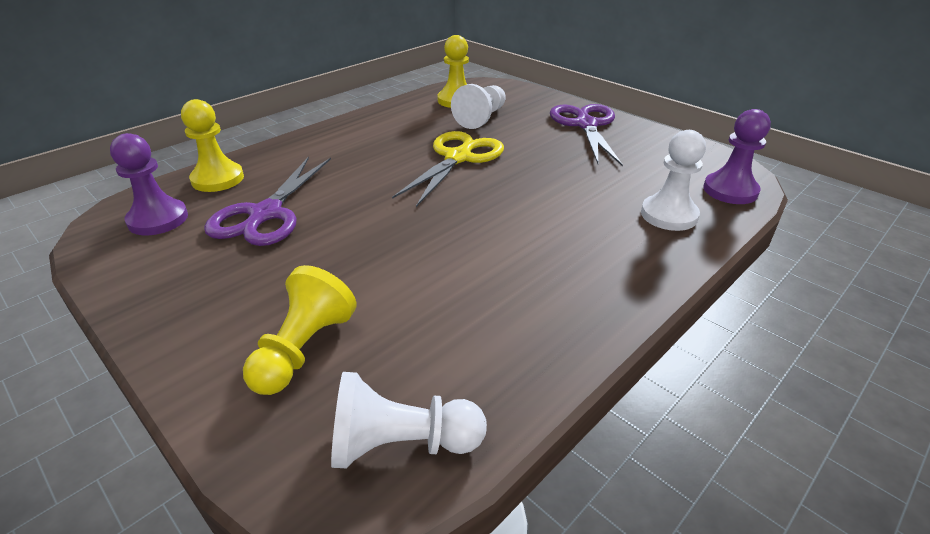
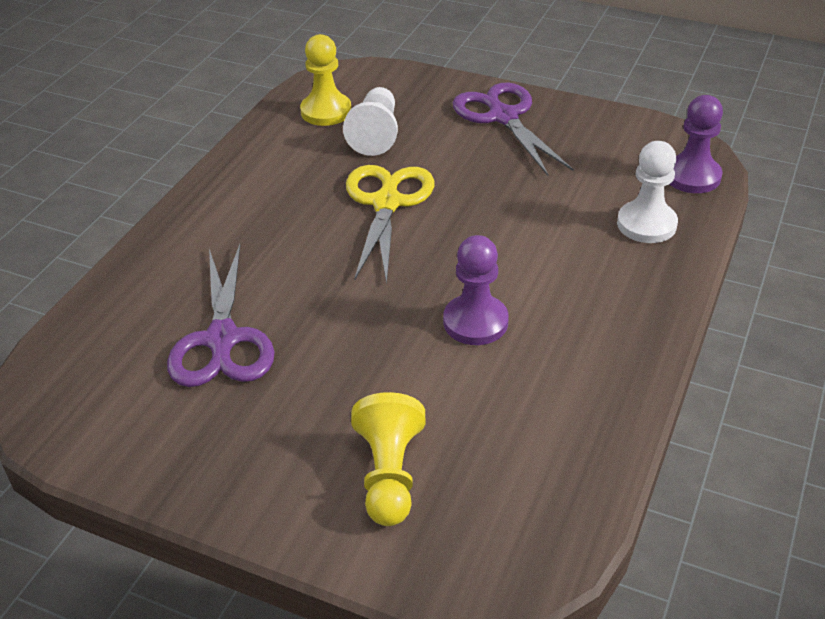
camera: 20 degrees left, 5 degrees up
(158, 219) = (99, 382): purple pawn -> purple pawn (475, 322)
(218, 179) = (119, 309): yellow pawn -> none
(401, 444) = (536, 525): white pawn -> none

